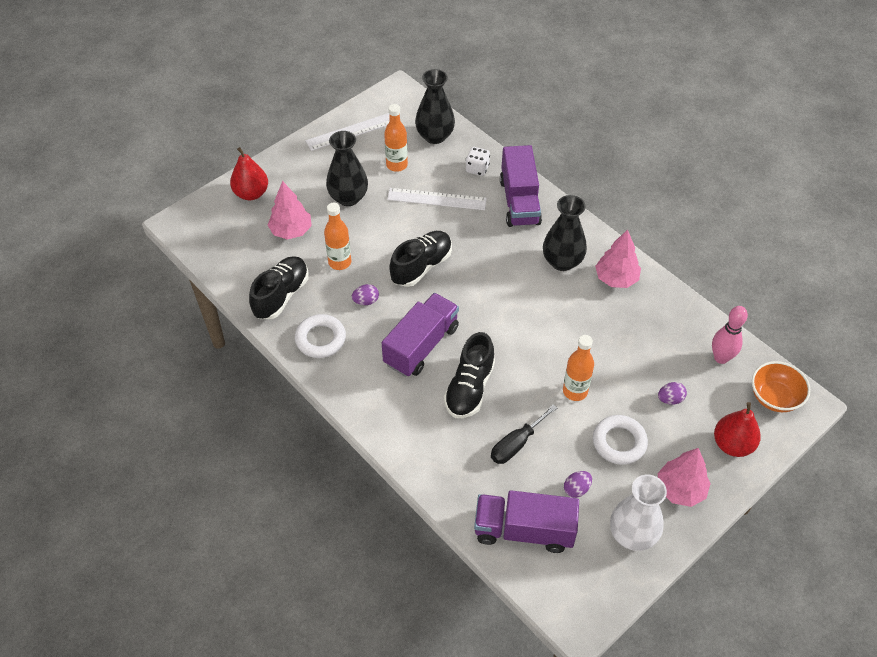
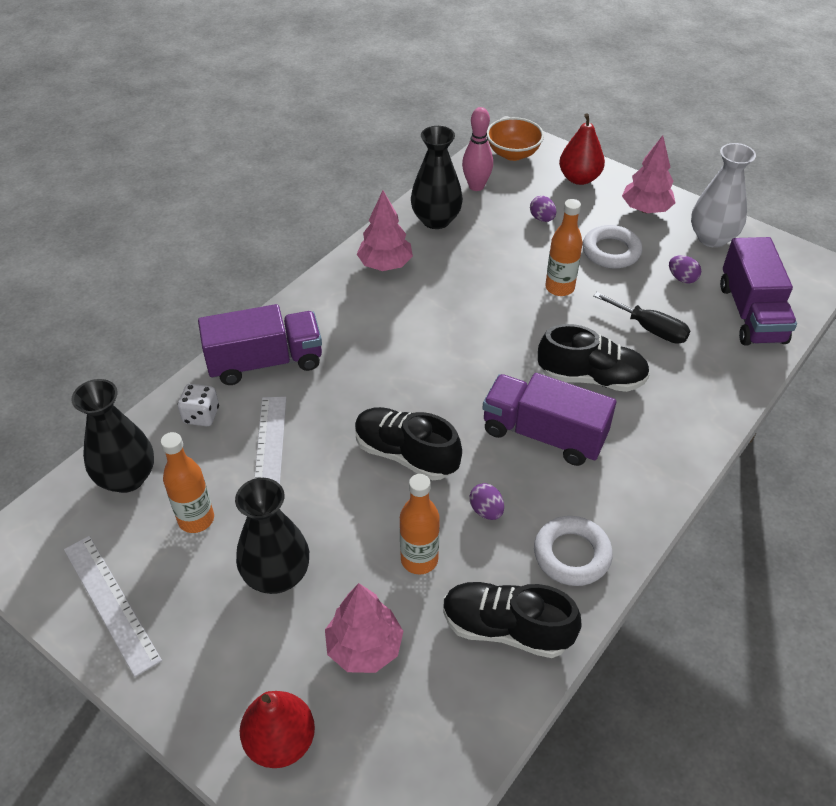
camera: 100 degrees left, 5 degrees down
(562, 261) = (367, 312): black vase -> black vase (436, 220)

